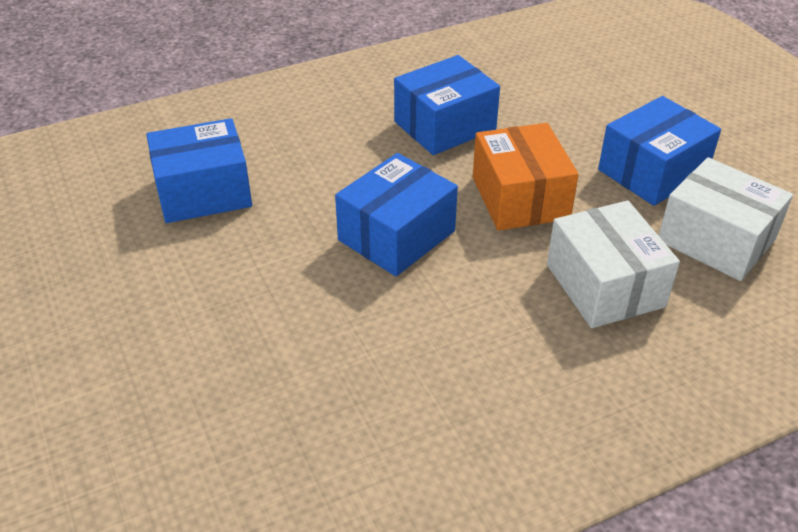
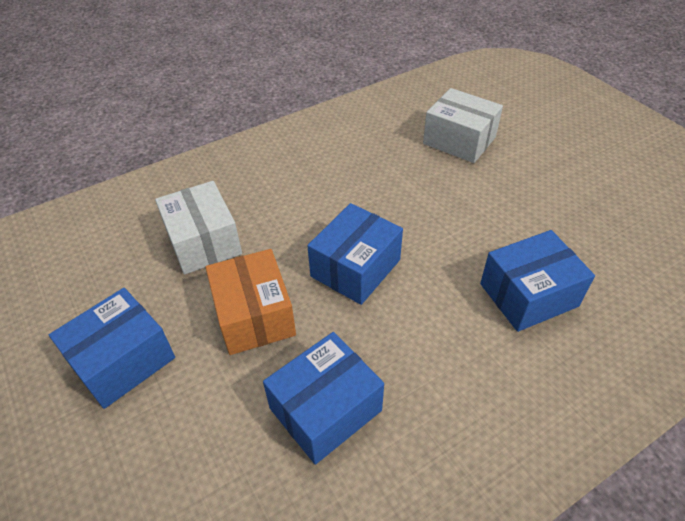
camera: 175 degrees right, 5 degrees up
(716, 240) = (103, 287): white box -> white box (459, 140)

